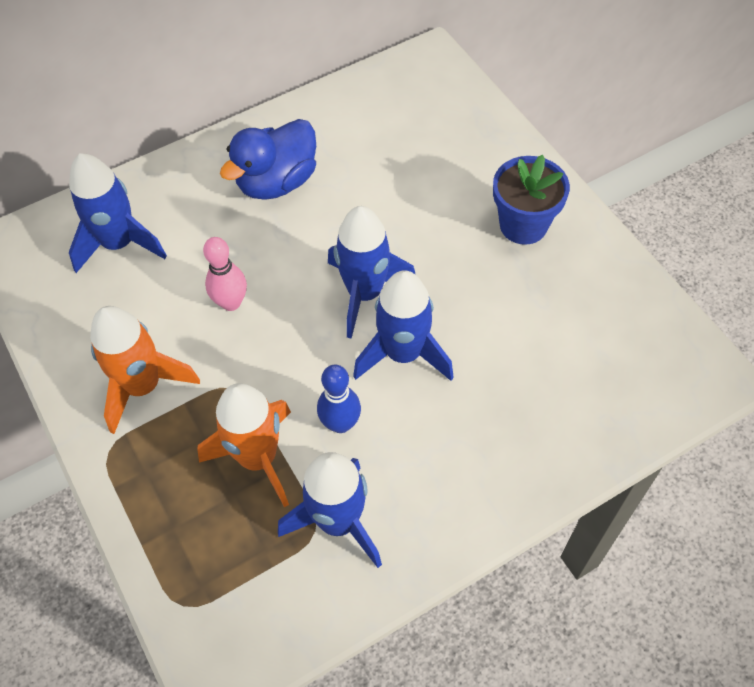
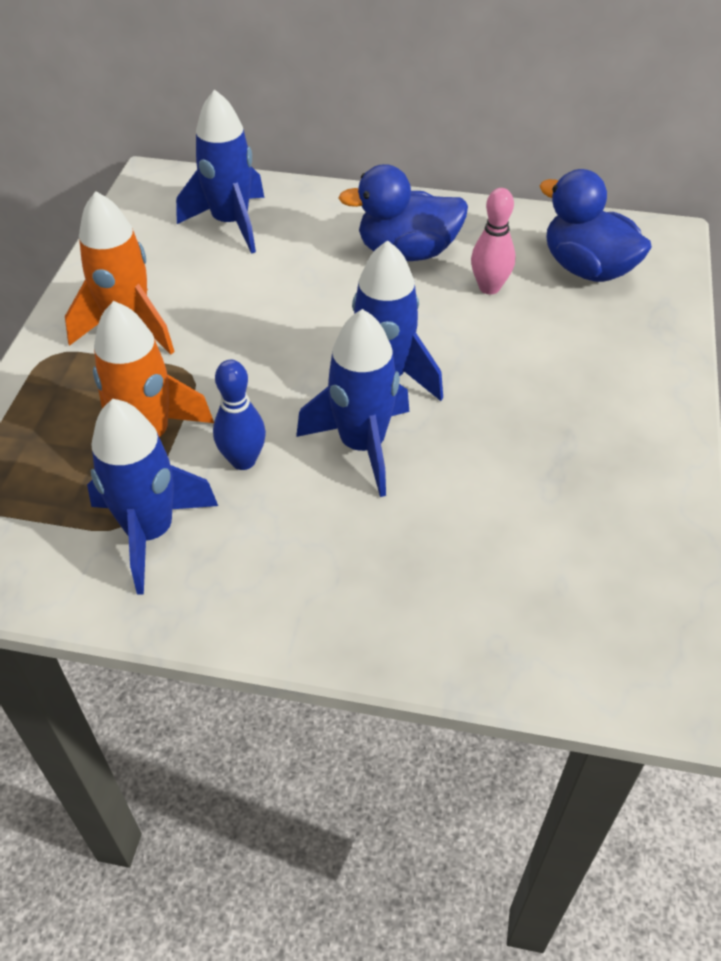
camera: 40 degrees right, 10 degrees down
(231, 302) = (264, 314): pink bowling pin -> pink bowling pin (489, 287)
(407, 116) = (587, 269): none -> blue duck
(523, 225) = (605, 419): blue flower pot -> none

